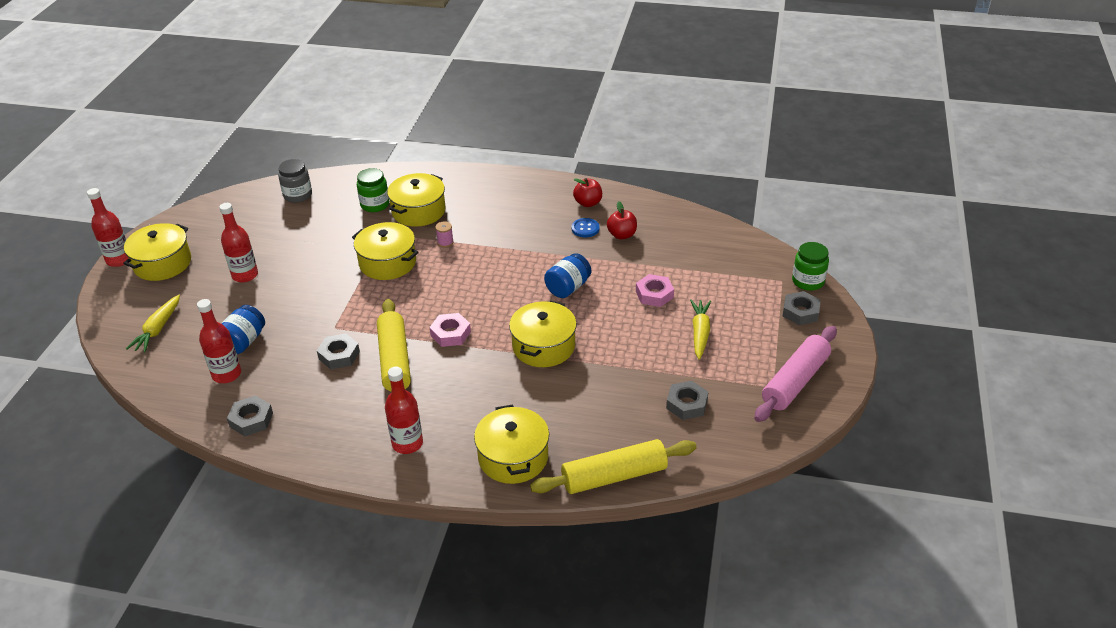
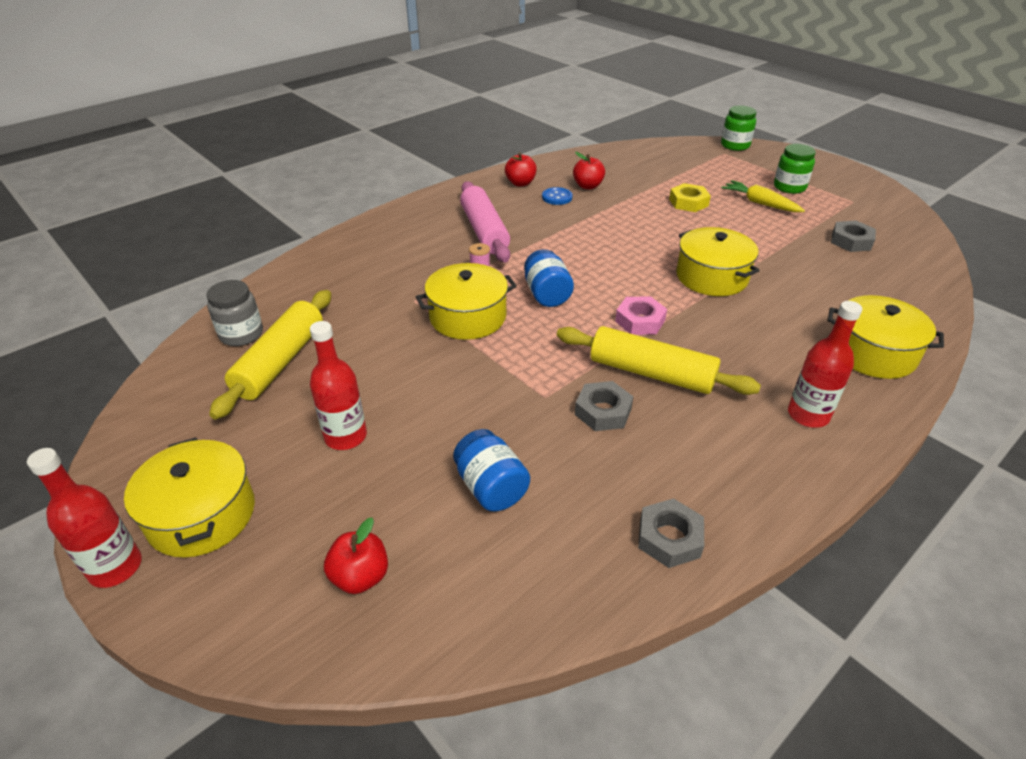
camera: 55 degrees left, 0 degrees up
(158, 329) = (360, 576): yellow carrot -> red apple
(227, 374) = (547, 530): red bottle -> none
(375, 205) = (348, 288): green jar -> green jar (789, 187)
(418, 211) = (402, 267): yellow pot -> none
(568, 288) = (635, 235): blue jar -> blue jar (547, 294)
(614, 476) = (930, 308): yellow rolling pin -> yellow rolling pin (280, 362)
(654, 294) = (688, 202): pink nut -> yellow nut
(795, 381) = (853, 191): pink rolling pin -> pink rolling pin (484, 231)
(800, 312) = (770, 160): grey nut -> none

